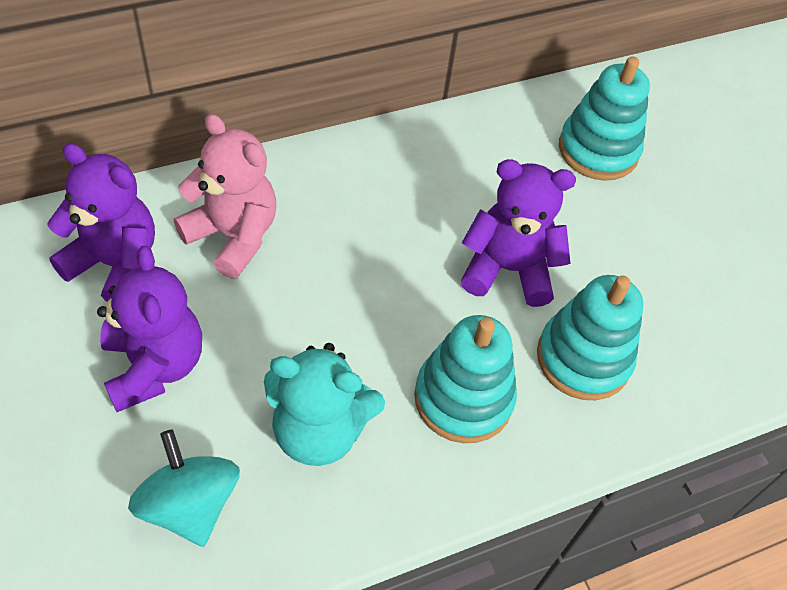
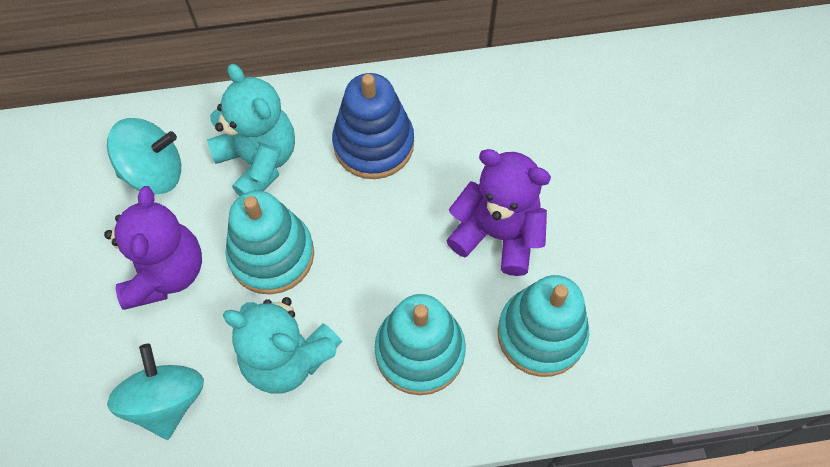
camera: 20 degrees right, 10 degrees up
(115, 264) = (154, 171): purple teddy bear -> turquoise spinning top
(233, 236) = (259, 161): pink teddy bear -> turquoise teddy bear
(353, 203) = (373, 144): none -> blue stacking toy
(598, 150) = (624, 123): turquoise stacking toy -> turquoise stacking toy (271, 255)

